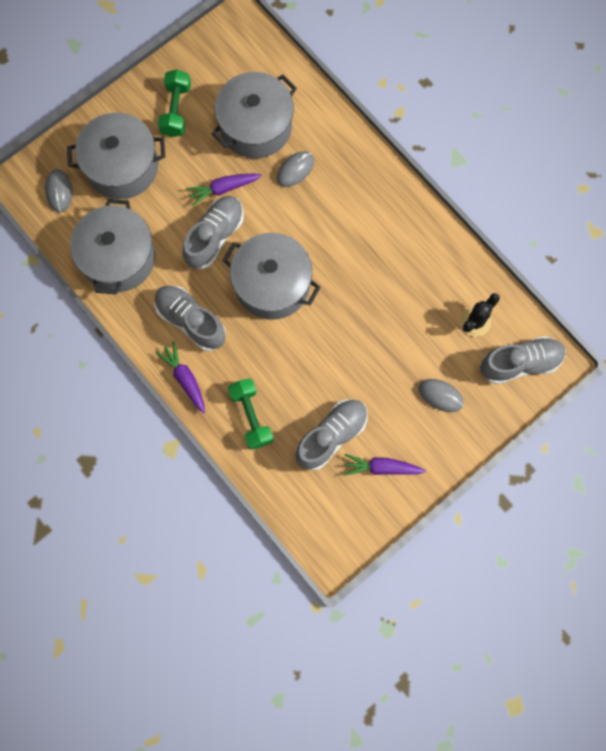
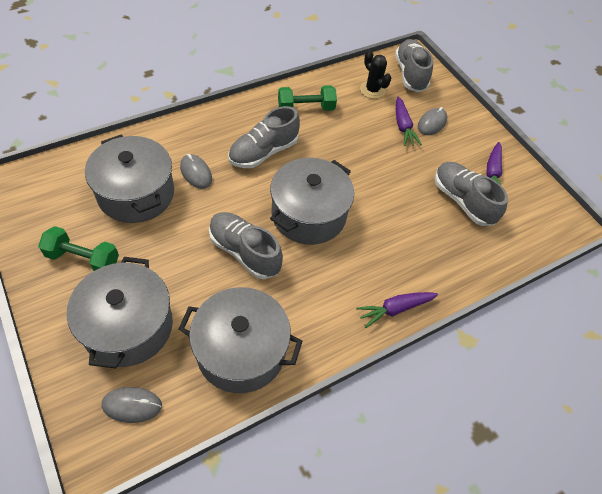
camera: 85 degrees left, 20 degrees down
(191, 321) = (332, 291): grey shoe -> grey shoe (263, 152)
(223, 189) = (194, 234): purple carrot -> purple carrot (403, 126)
(251, 416) = (440, 258): green dumbbell -> green dumbbell (306, 108)

